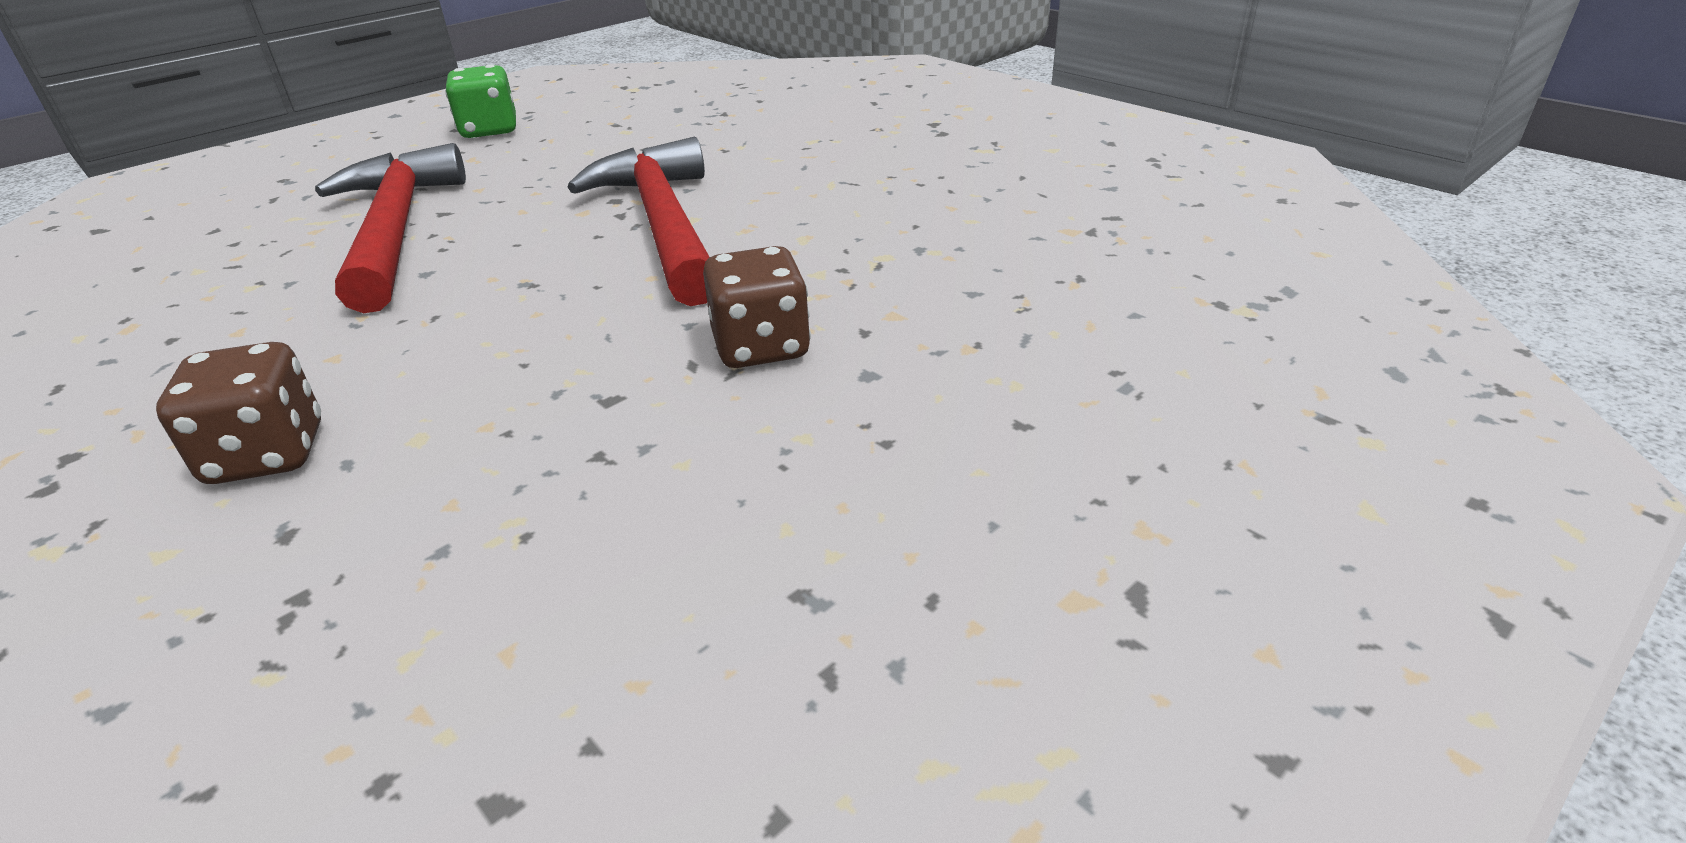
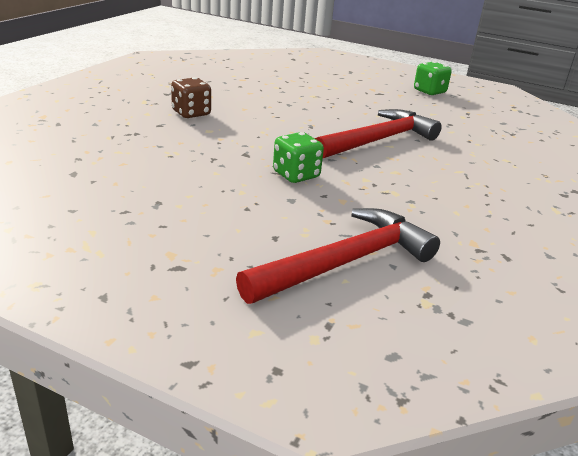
camera: 65 degrees right, 5 degrees down
(396, 230) = (330, 96): red hammer -> red hammer (346, 262)
(761, 347) = (296, 175): brown dice -> green dice

